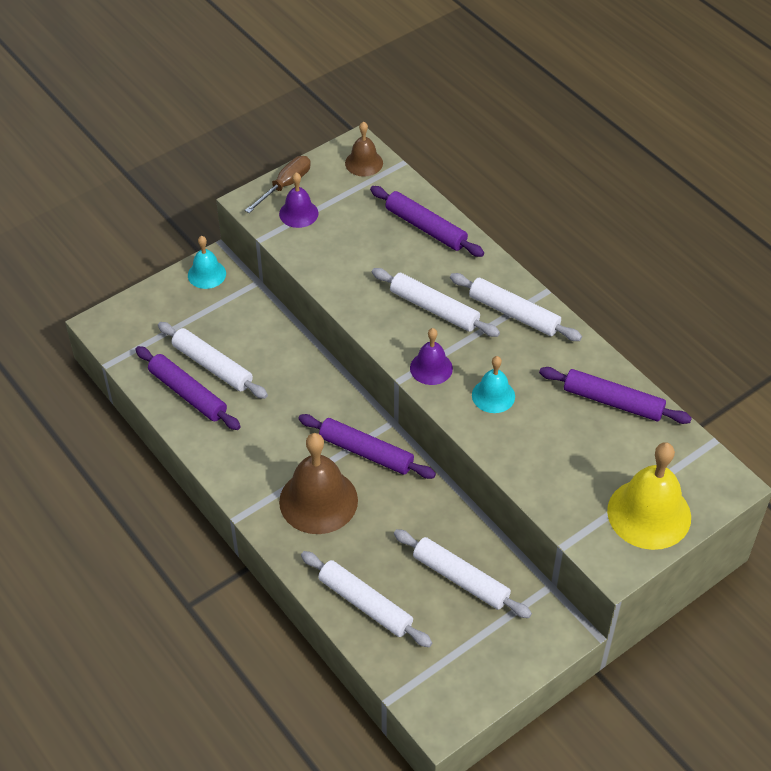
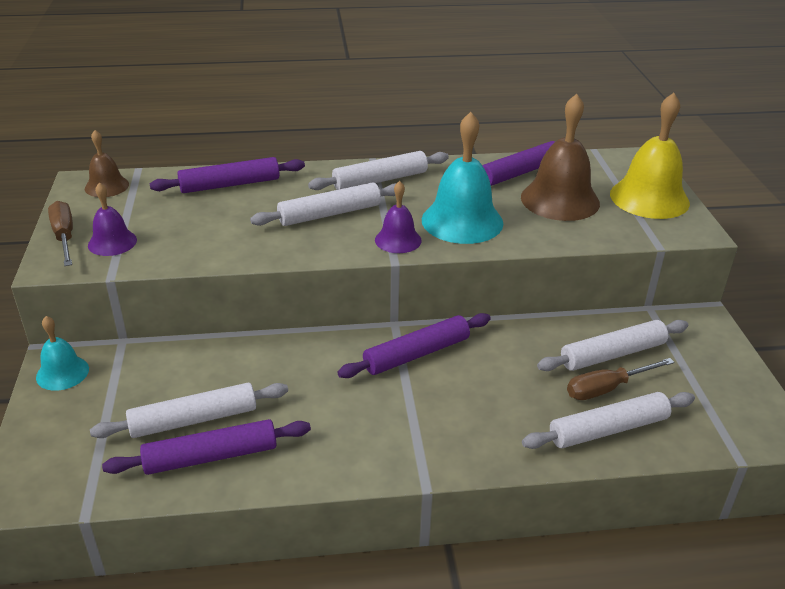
camera: 60 degrees left, 15 degrees down
(318, 500) = (451, 411): brown bell -> brown bell (560, 200)
(413, 588) = (607, 388): none -> brown screwdriver
(493, 395) = (462, 221): turquoise bell -> turquoise bell, size x1.81

